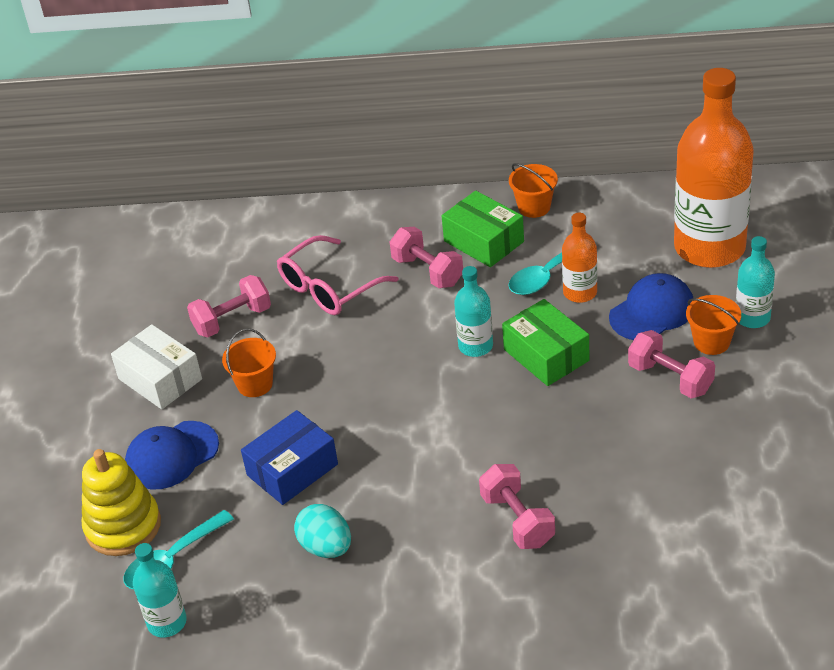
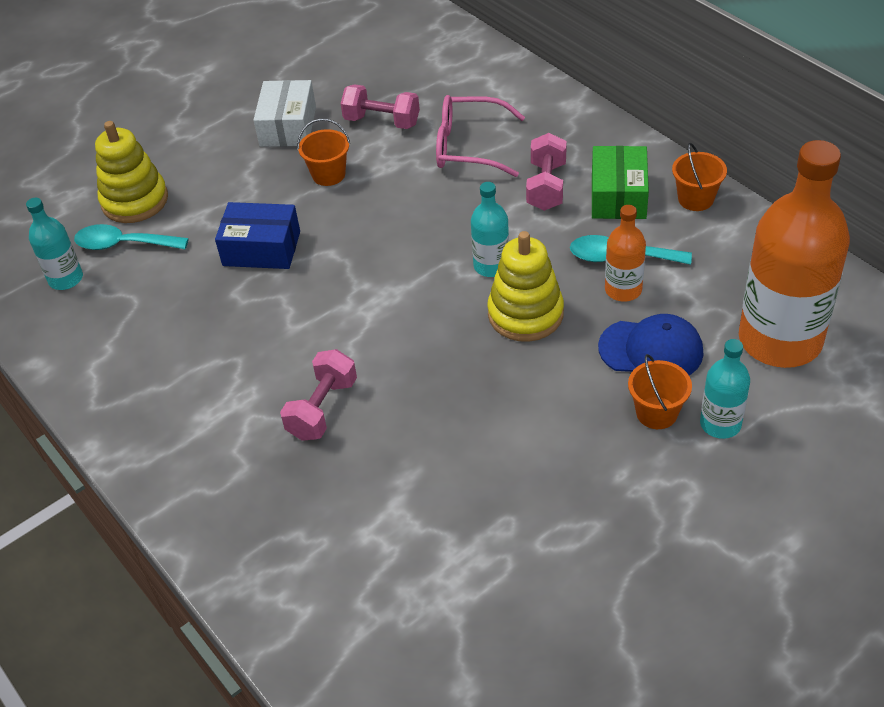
camera: 50 degrees right, 5 degrees up
(171, 455) = (220, 180): blue cap -> none
(326, 547) = (201, 315): turquoise egg -> none
(546, 355) = (525, 314): green box -> yellow stacking toy
(670, 378) = (580, 411): pink dumbbell -> none

